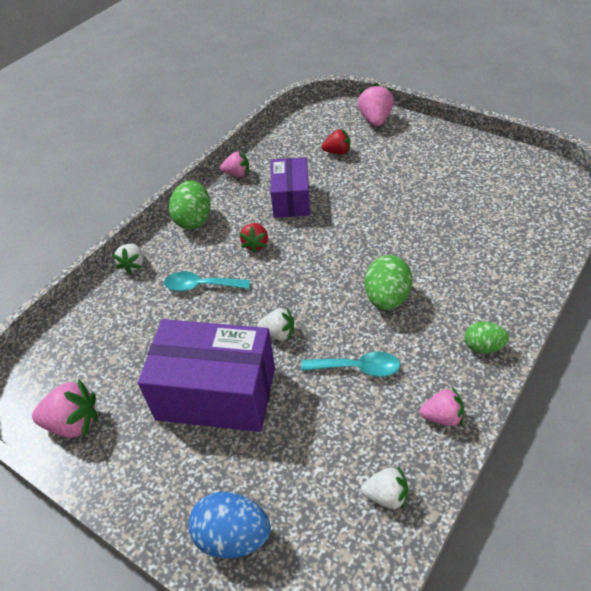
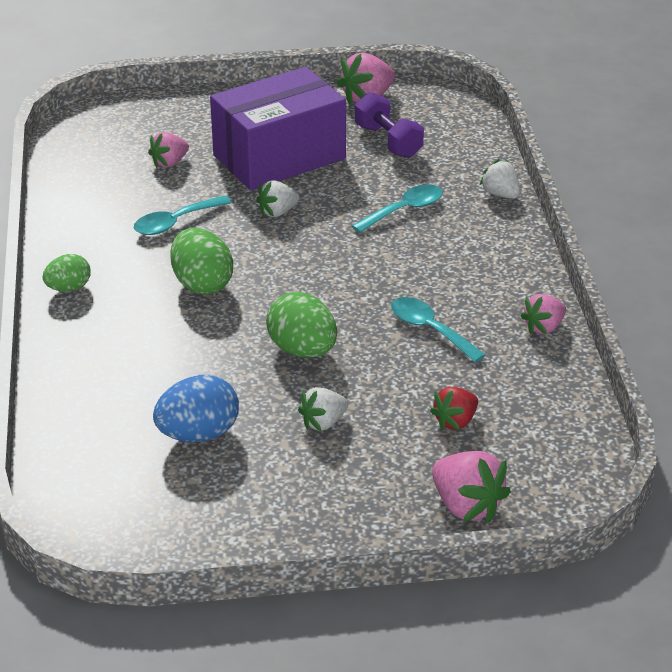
camera: 135 degrees right, 10 degrees down
(126, 358) = (388, 141): none -> purple dumbbell
(194, 220) = (509, 257): green egg -> green egg (302, 350)
(233, 536) = (170, 109): blue egg -> blue egg (198, 434)
(255, 244) = (403, 267): red strawberry -> none
(291, 200) = (430, 329): purple box -> turquoise spoon
(386, 495) = (79, 168): white strawberry -> white strawberry (323, 422)
(442, 417) = (70, 225): pink strawberry -> pink strawberry (169, 162)

